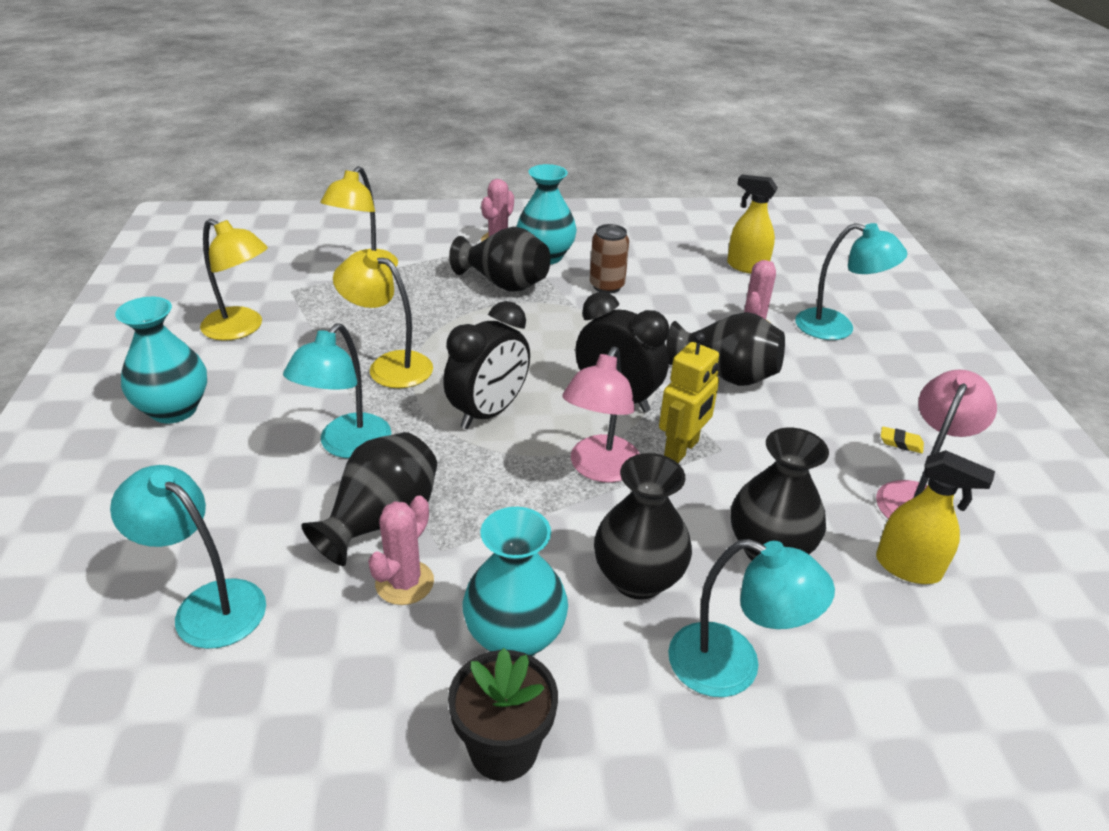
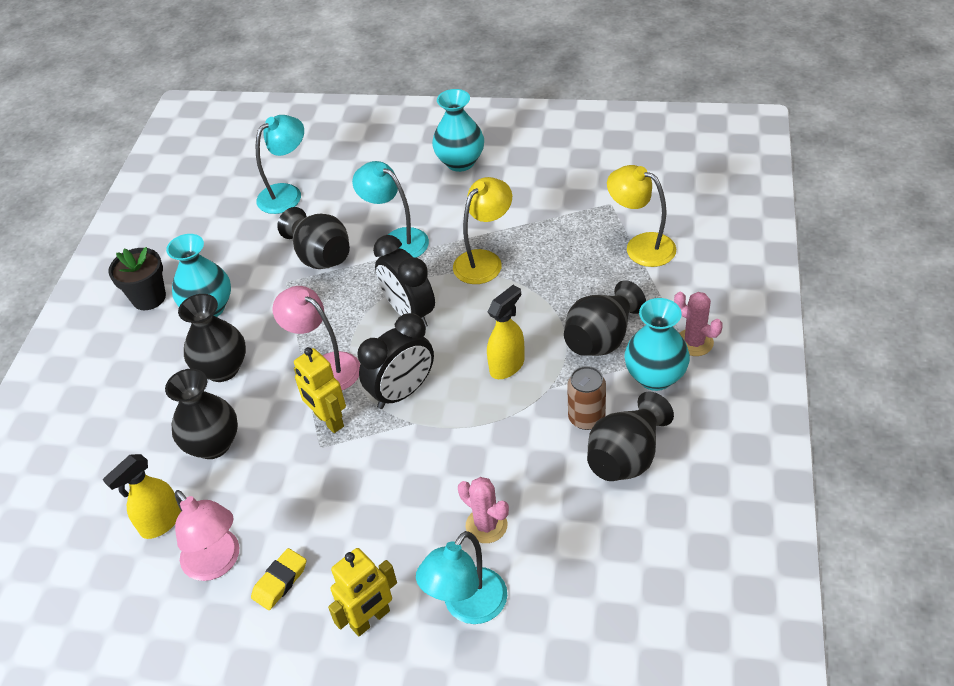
camera: 110 degrees right, 10 degrees up
(241, 328) = (554, 182): yellow lamp -> none
(404, 583) = (267, 265): pink cactus -> none
(725, 375) = (413, 477): black vase -> black vase (626, 457)
(732, 667) = (142, 399): turquoise lamp -> none
(746, 267) = (613, 561): yellow spray bottle -> yellow spray bottle (507, 366)
(890, 377) = (370, 619): none -> yellow robot
(901, 443) = (280, 581): yellow eraser -> yellow eraser, size x1.56

